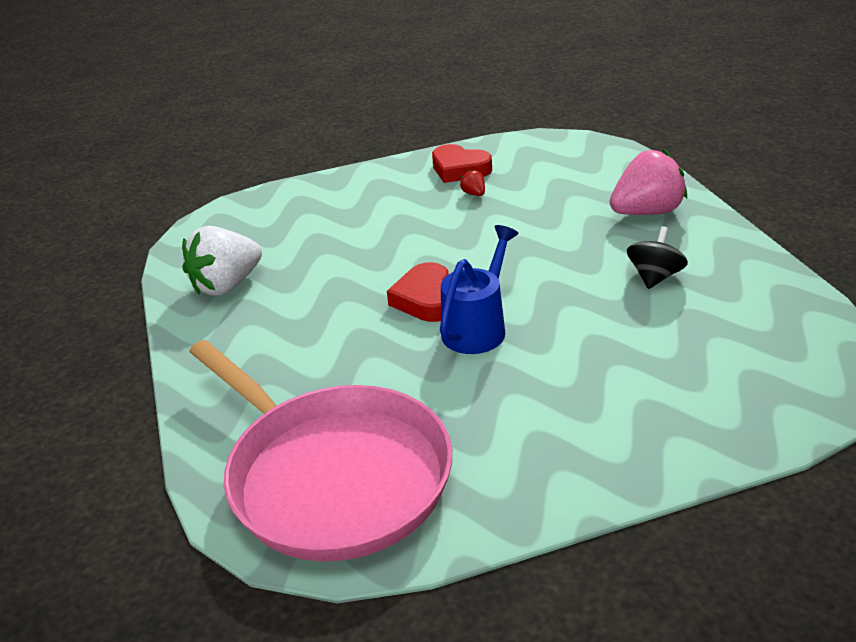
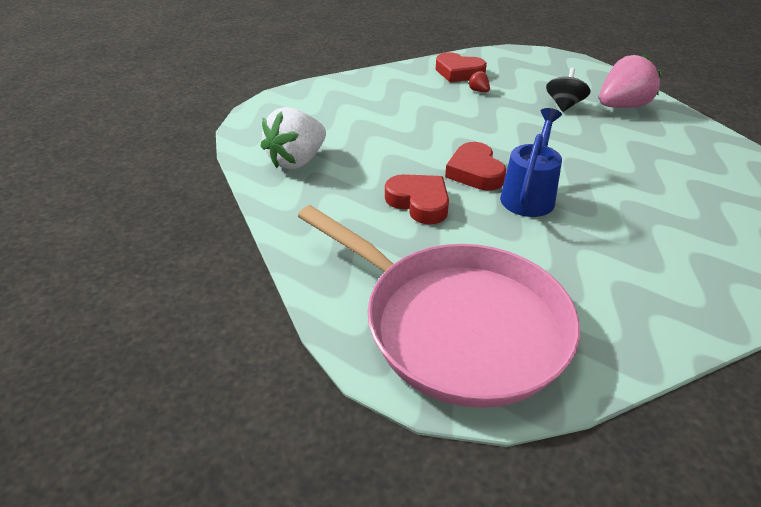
camera: 10 degrees left, 5 degrees up
(346, 336) = (419, 203): none -> red heart
(655, 277) = (653, 155): black spinning top -> black spinning top (564, 105)

